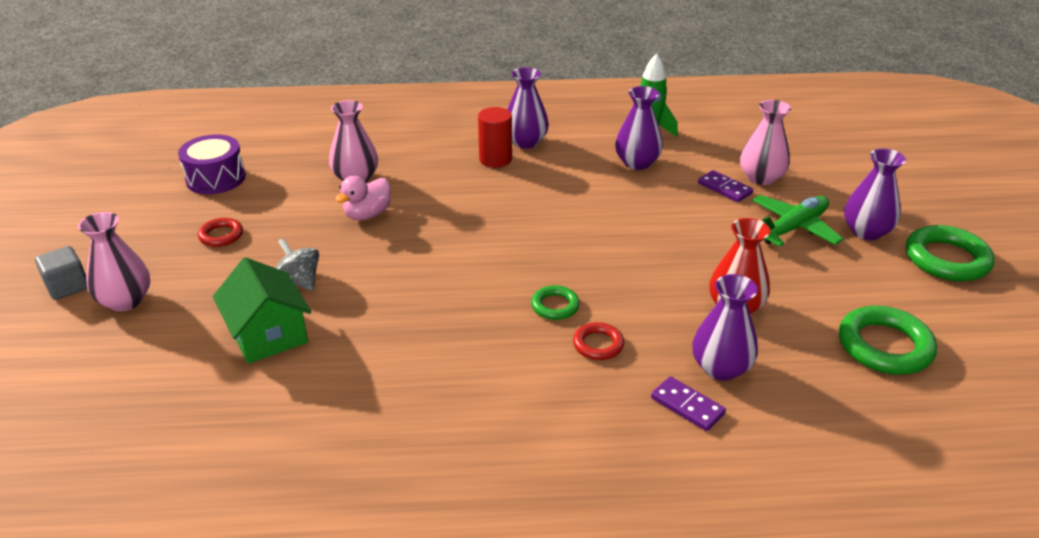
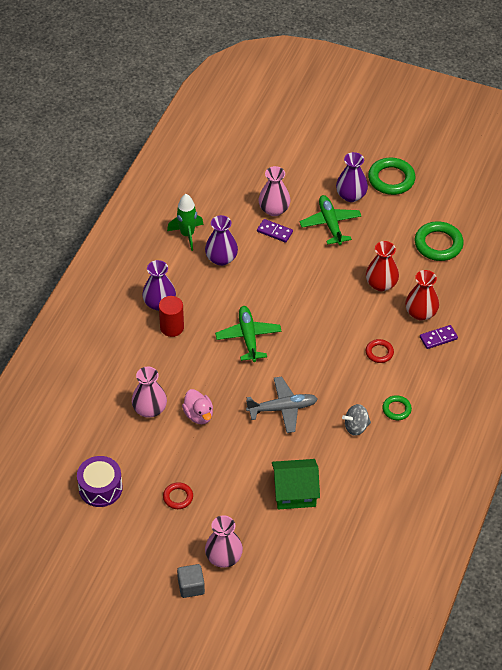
camera: 65 degrees left, 15 degrees up
(300, 281) = (251, 467): grey spinning top -> grey spinning top (356, 427)
(421, 279) = (283, 408): none -> grey plane
(526, 217) = (248, 337): none -> green plane
(555, 306) = (339, 357): green ring -> green ring (396, 409)
(720, 368) = (420, 313): purple vase -> red vase
(724, 188) = (274, 232): purple domino -> purple domino turned 45 degrees clockwise

